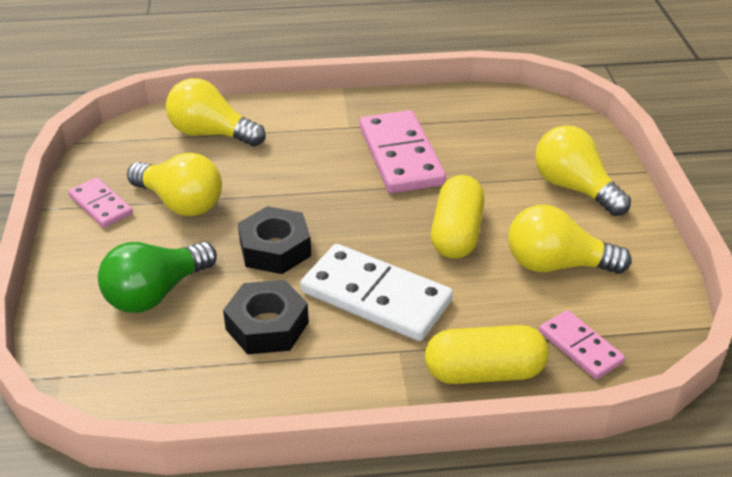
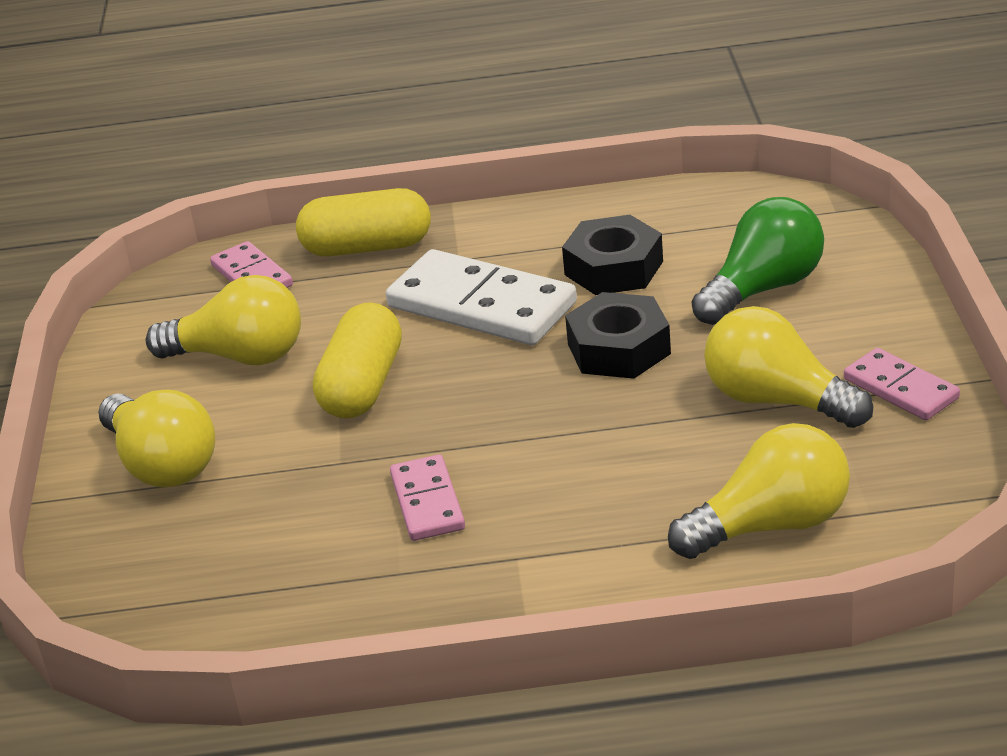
camera: 175 degrees left, 5 degrees down
(211, 134) = (770, 525): yellow light bulb -> yellow light bulb turned 45 degrees counterclockwise
(400, 156) = (427, 502): pink domino -> pink domino, size x0.55

